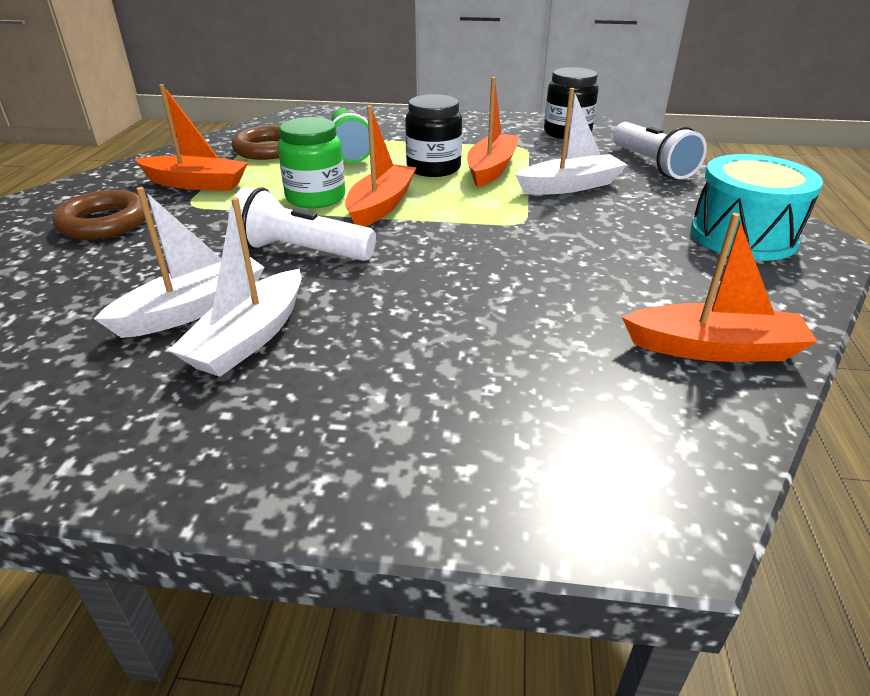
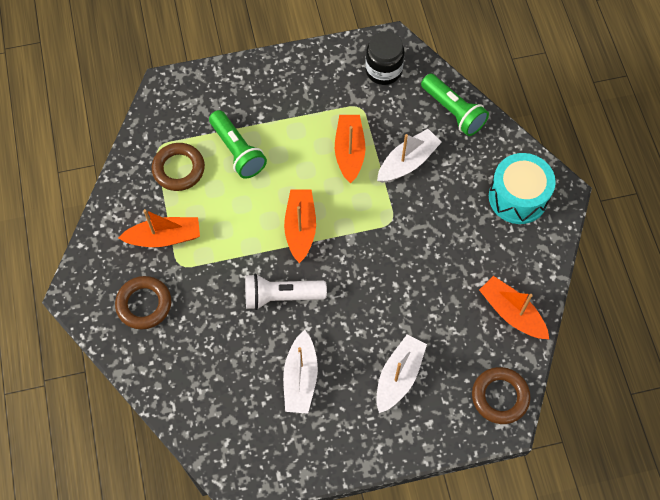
camera: 20 degrees left, 30 degrees up
(193, 309) = (258, 366): white boat -> white boat (399, 376)
(315, 197) = (254, 231): green jar -> none
(433, 168) = (310, 163): black jar -> none
(652, 165) = (453, 111): white flashlight -> green flashlight
(662, 468) = (500, 397): none -> brown ring
(714, 348) = (511, 313): orange boat -> orange boat turned 120 degrees counterclockwise

